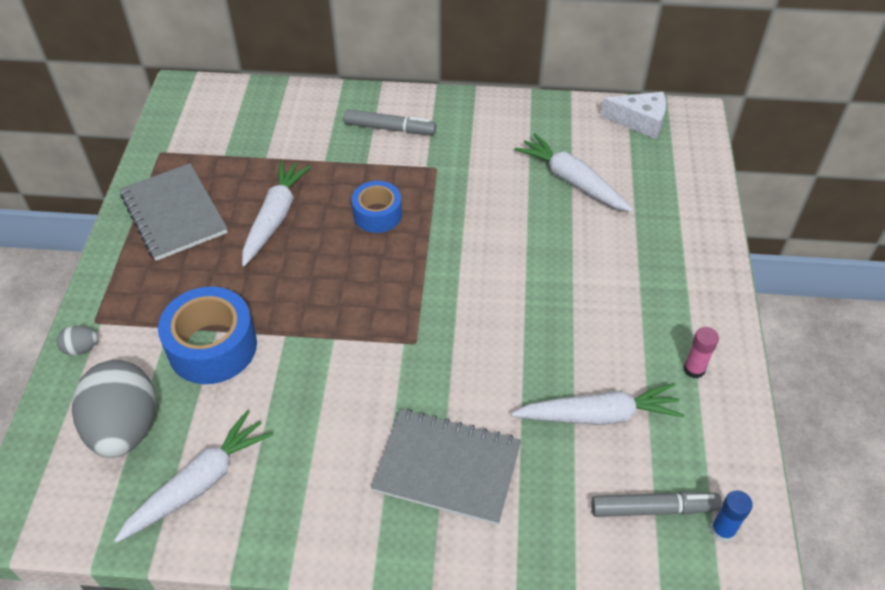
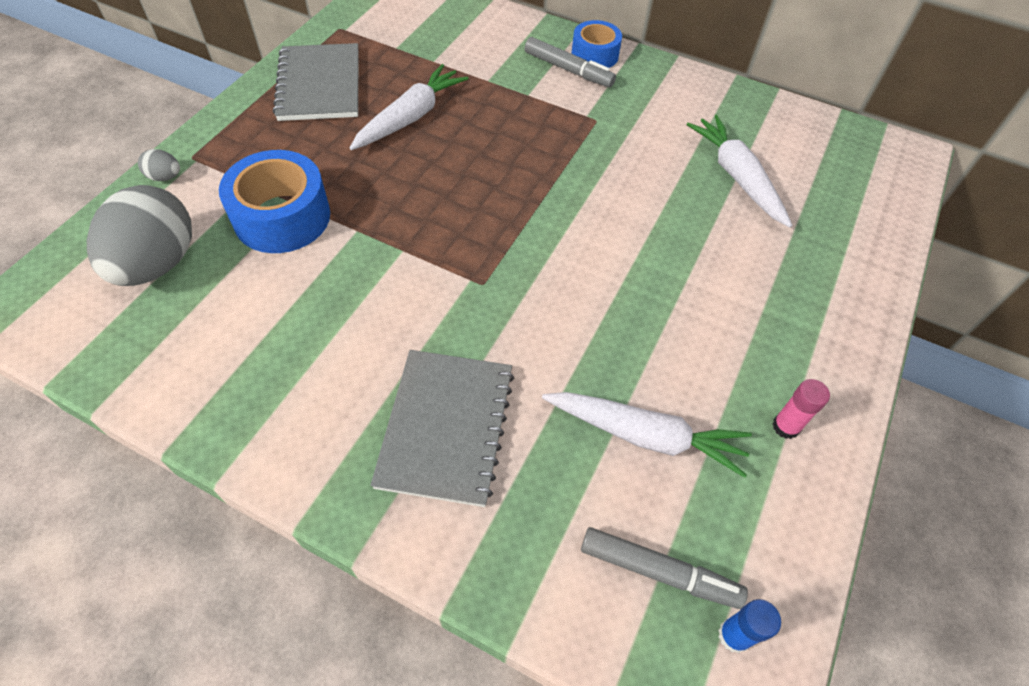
camera: 20 degrees right, 5 degrees up
(199, 483) = (192, 343): white carrot -> none
(377, 214) = (512, 145): blue tape -> blue tape (595, 55)
(447, 468) = (446, 427): grey notebook -> grey notebook turned 60 degrees clockwise
(640, 121) = (843, 140): white cheese -> none

